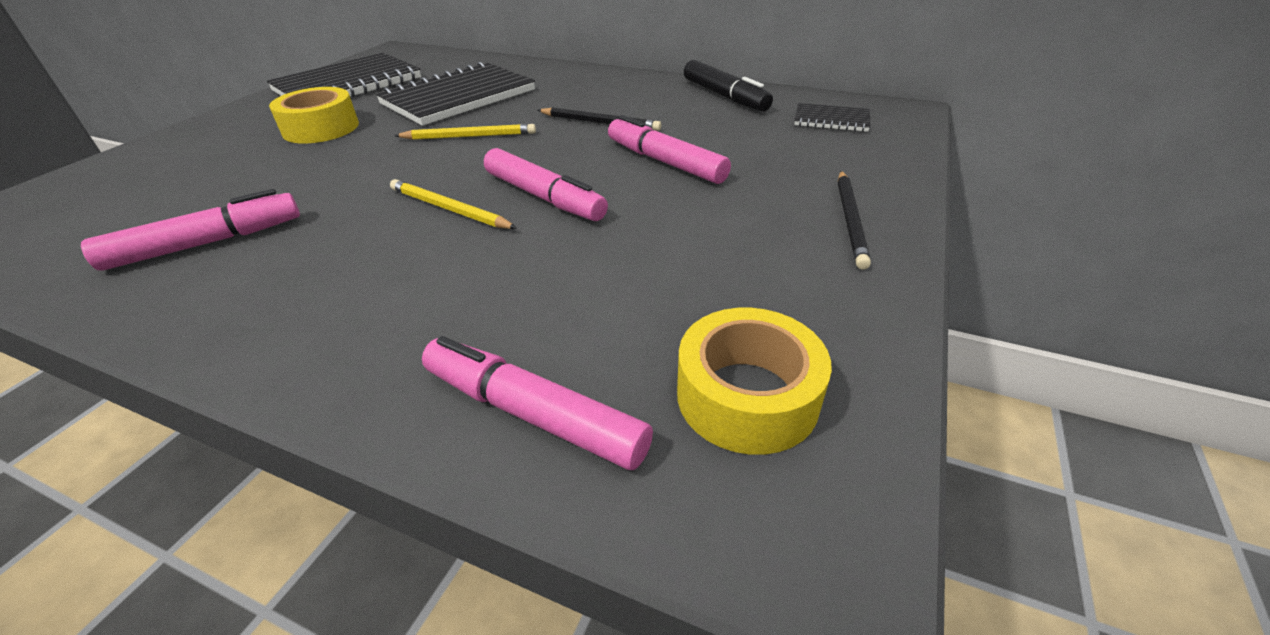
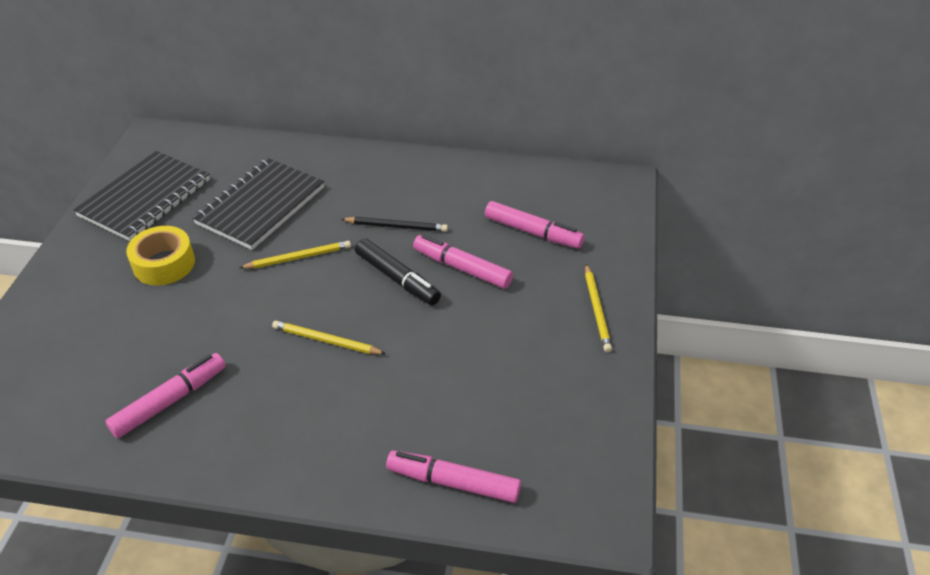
camera: 15 degrees left, 5 degrees up
(544, 197) = (388, 318): pink marker -> pink marker (532, 232)
(724, 96) = (485, 178): black marker -> black marker (397, 278)
(747, 396) = (559, 451): yellow tape -> none
(831, 120) = (572, 201): black notebook -> none
(850, 220) = (597, 310): black pencil -> yellow pencil

